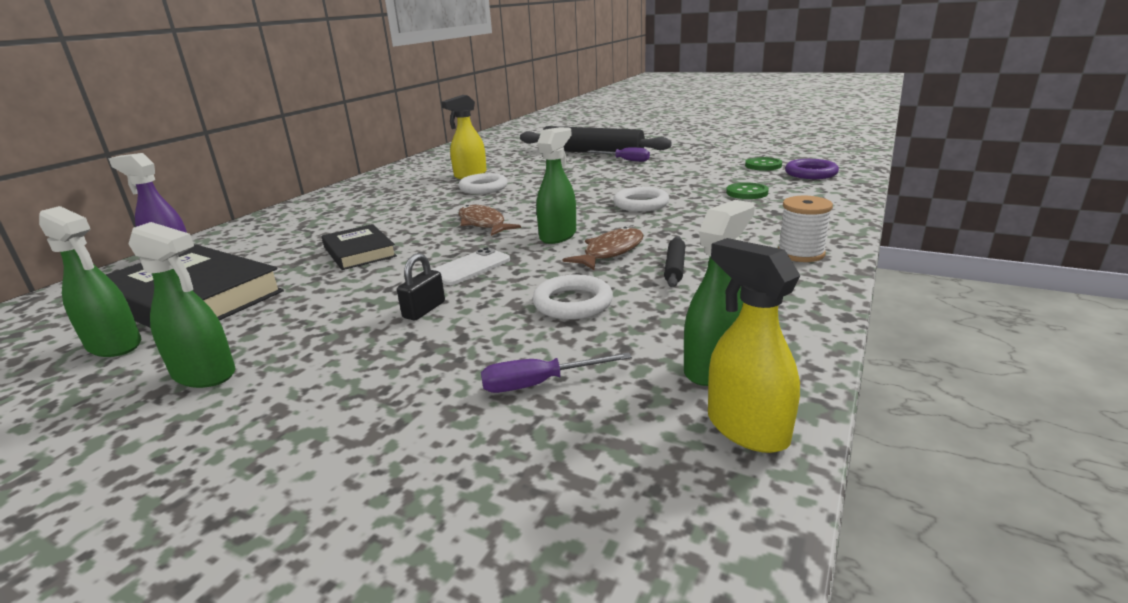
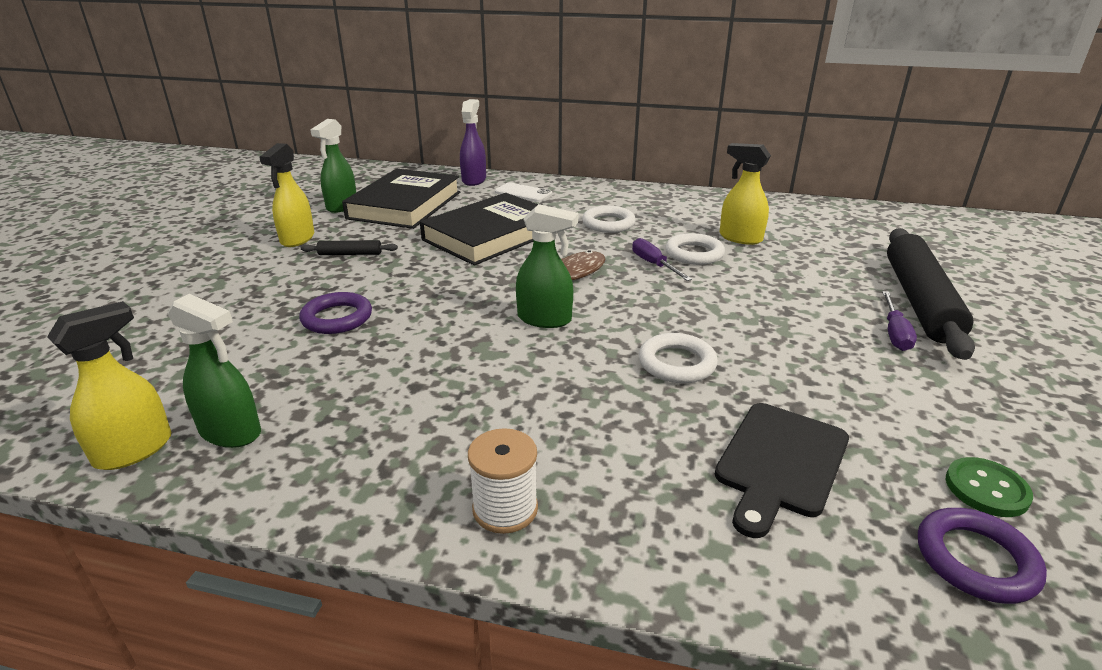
camera: 75 degrees right, 5 degrees up
(205, 374) = (297, 239): green spray bottle -> yellow spray bottle
(359, 252) = (491, 235): black book -> black book, size x1.76
(424, 310) = (372, 285): black padlock -> none
(470, 267) = (457, 287): white phone -> white phone (523, 193)
(494, 326) = (337, 318): none -> purple ring
(539, 384) = (240, 350): purple screwdriver -> purple screwdriver (654, 264)
(573, 303) = (374, 348): white ring -> white ring (608, 223)
(611, 252) = (500, 356): brown fish -> none
(674, 267) = (455, 401): black rolling pin -> black rolling pin (350, 254)
(747, 193) = (780, 462): green button -> black cutting board

